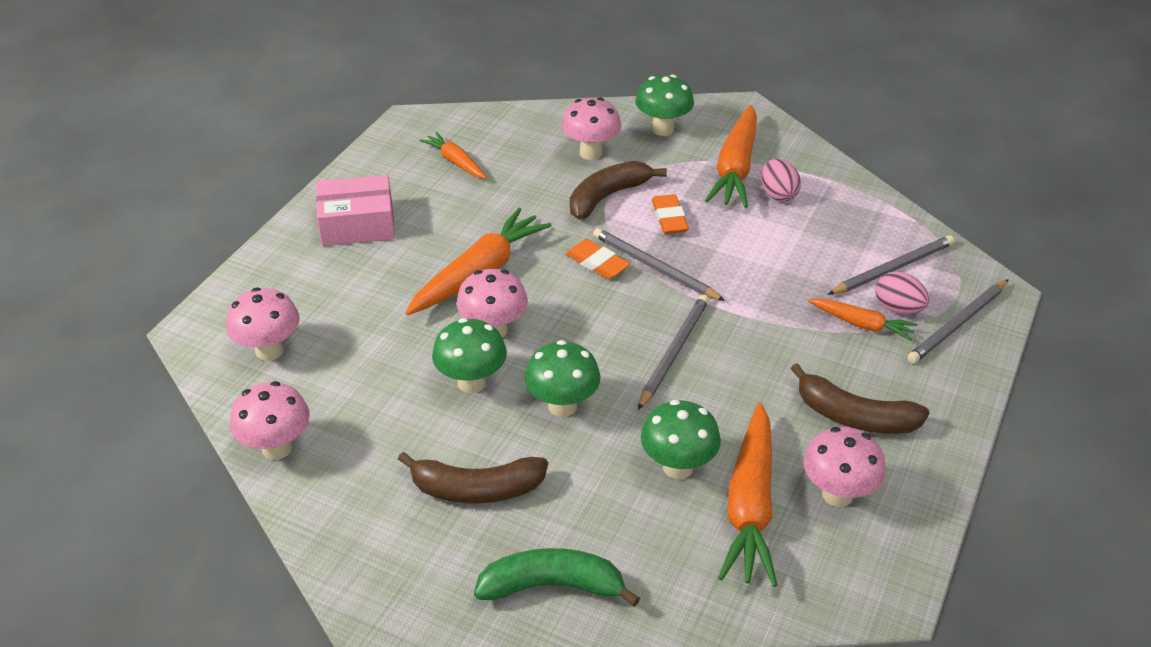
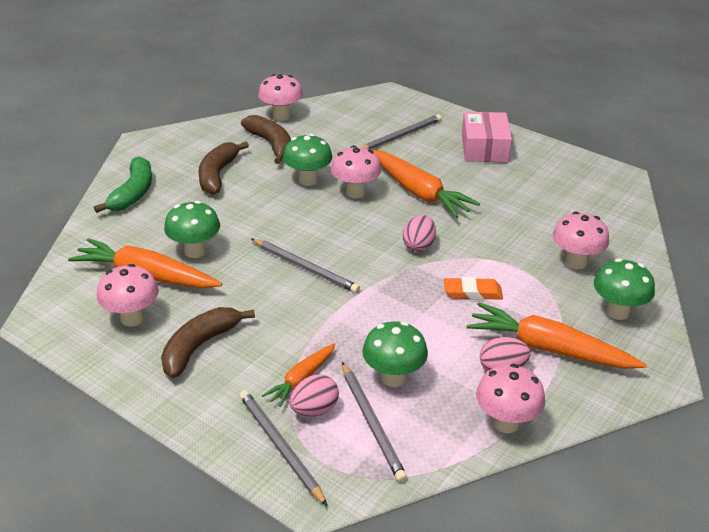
camera: 100 degrees right, 5 degrees down
(269, 351) = (362, 115): pink mushroom -> pink mushroom (506, 423)
(455, 162) = (562, 193): orange carrot -> none
(562, 406) = (271, 212): green mushroom -> green mushroom (393, 377)
(597, 263) = (418, 246): orange eraser -> pink egg
(607, 197) = (507, 263): brown banana -> brown banana (271, 144)
(654, 267) = (407, 274): grey pencil -> grey pencil (400, 136)

